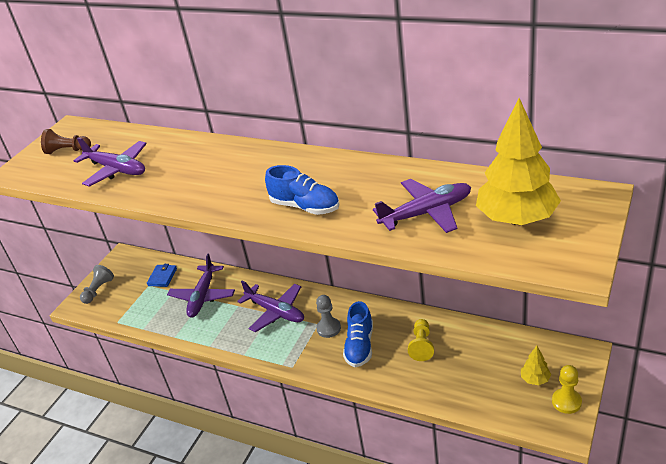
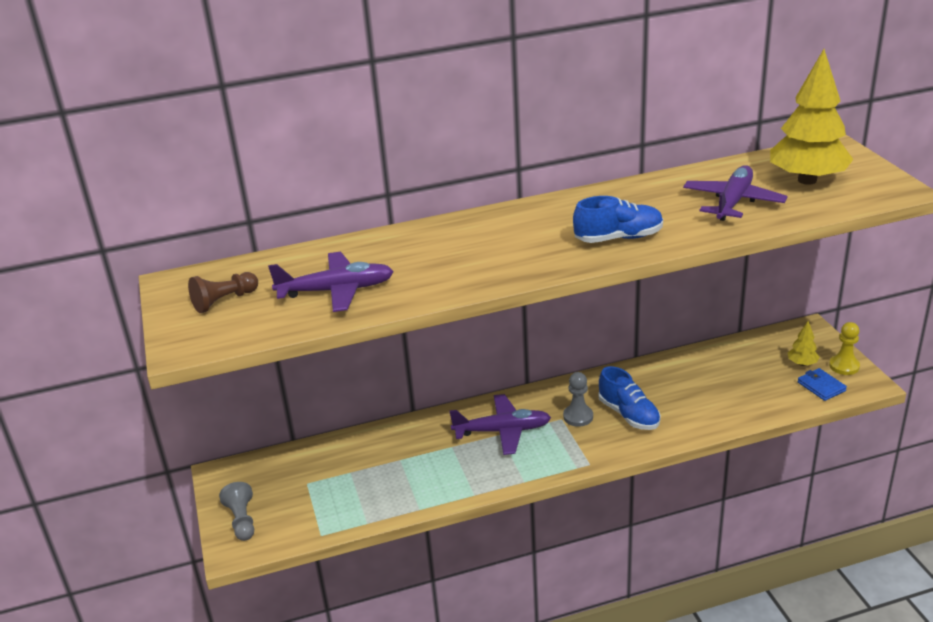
camera: 45 degrees left, 5 degrees down
(162, 277) = (314, 467): blue wallet -> blue wallet (821, 386)
(203, 296) = (396, 459): purple plane -> none
(421, 345) = (682, 386): yellow pawn -> none

